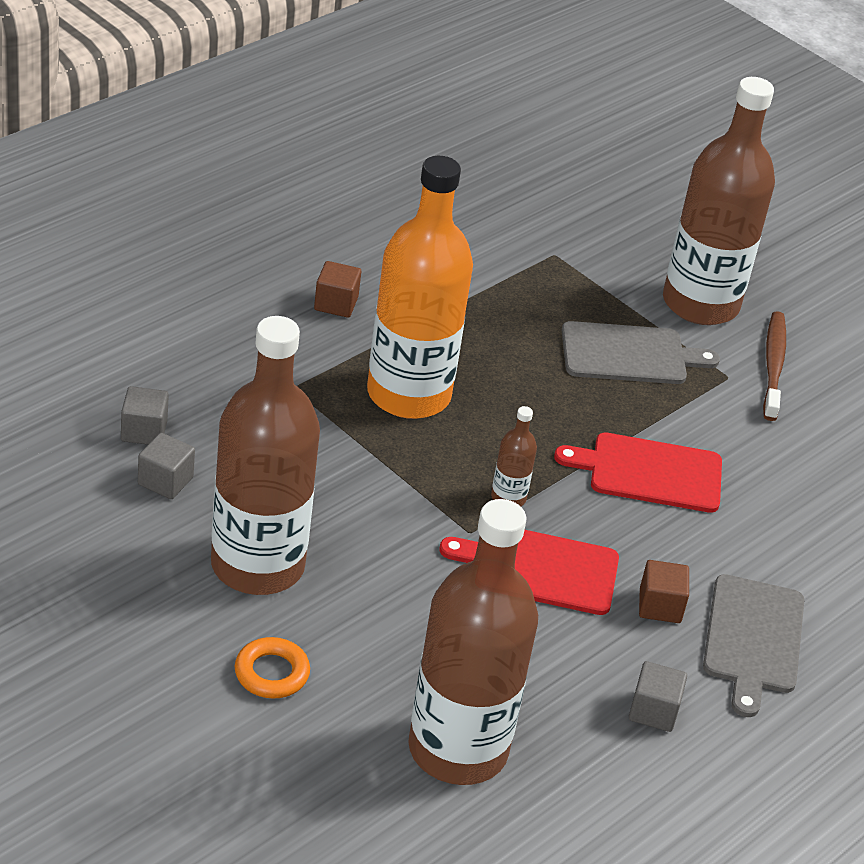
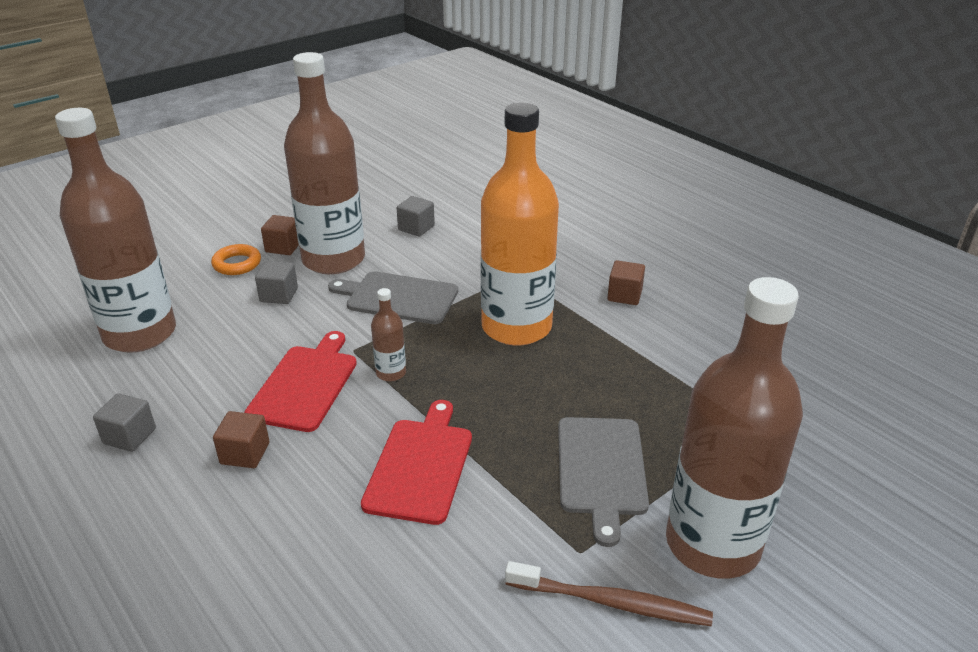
camera: 100 degrees right, 5 degrees down
(144, 431) = (464, 220): grey cube -> grey cube (279, 295)
(221, 625) = (283, 247): none -> brown cube
(753, 639) = (185, 515): grey cutting board -> grey cutting board (398, 297)

